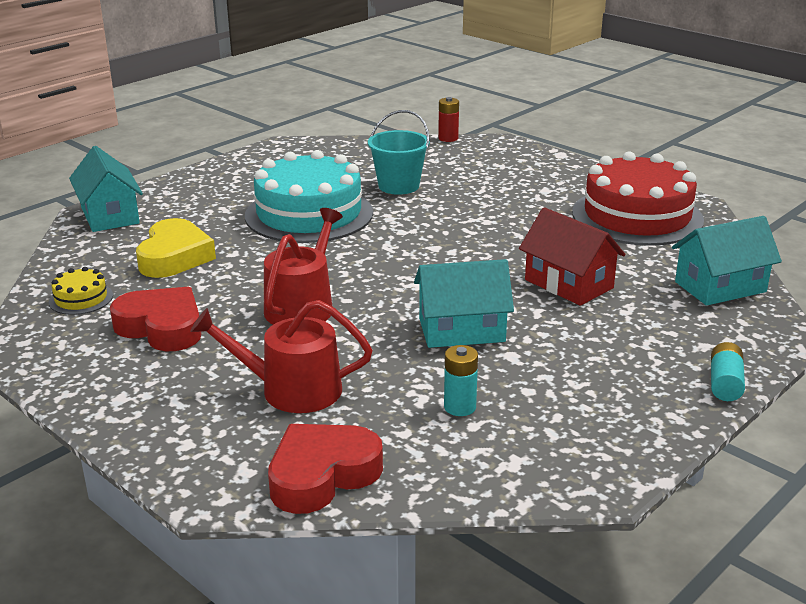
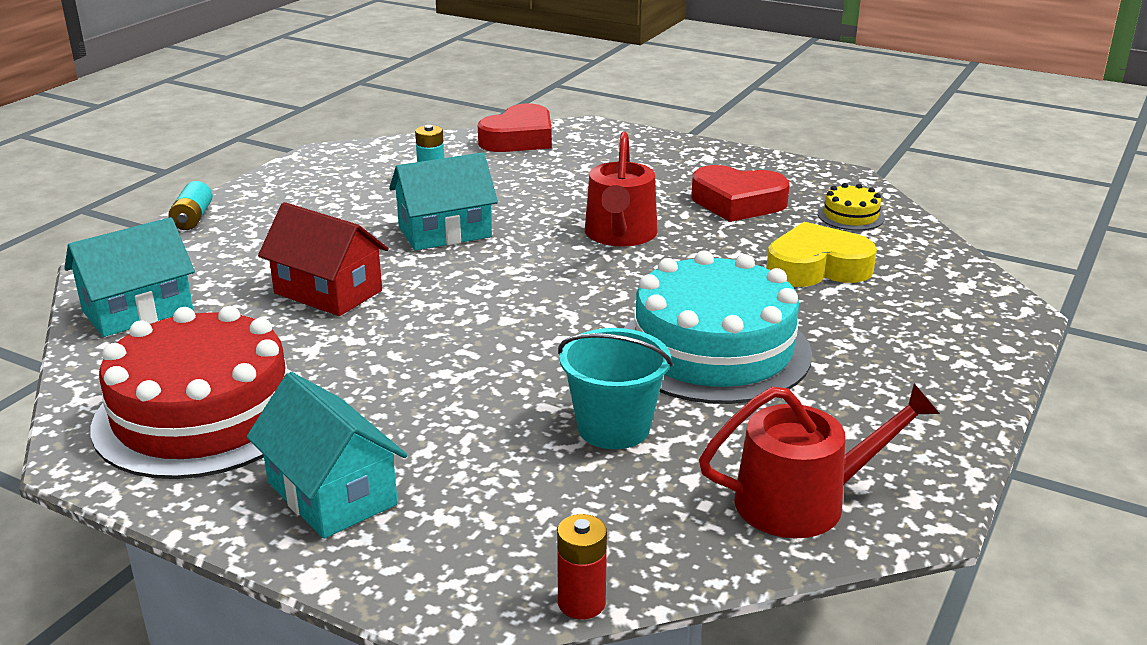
camera: 165 degrees right, 0 degrees up
(110, 215) = (981, 311): turquoise house -> turquoise house (332, 493)
(174, 257) = (817, 267): yellow heart -> yellow heart turned 90 degrees clockwise
(291, 390) = (577, 175): red watering can -> red watering can (803, 501)

